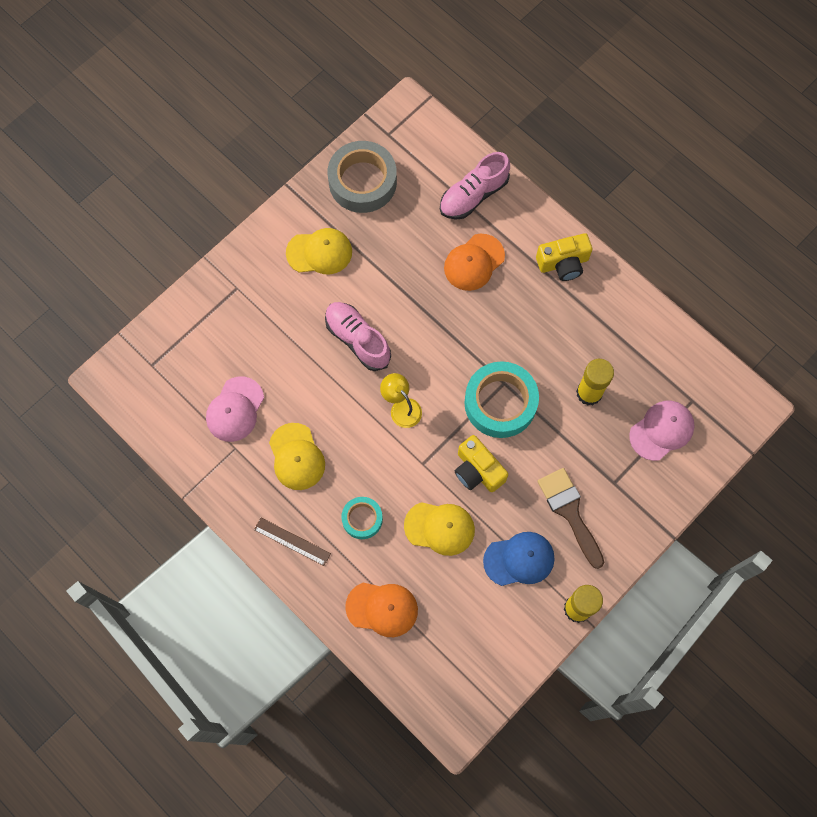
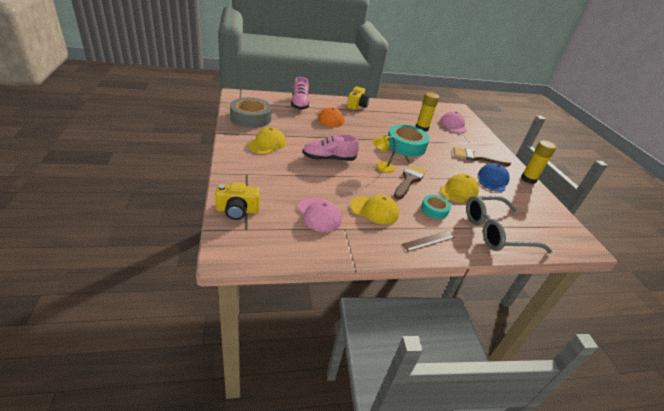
camera: 60 degrees left, 35 degrees down
(382, 608) = (496, 232): orange cap -> grey glasses
(404, 457) = (409, 180): none -> brown brush
(477, 470) = (435, 166): yellow camera -> yellow camera (237, 210)

